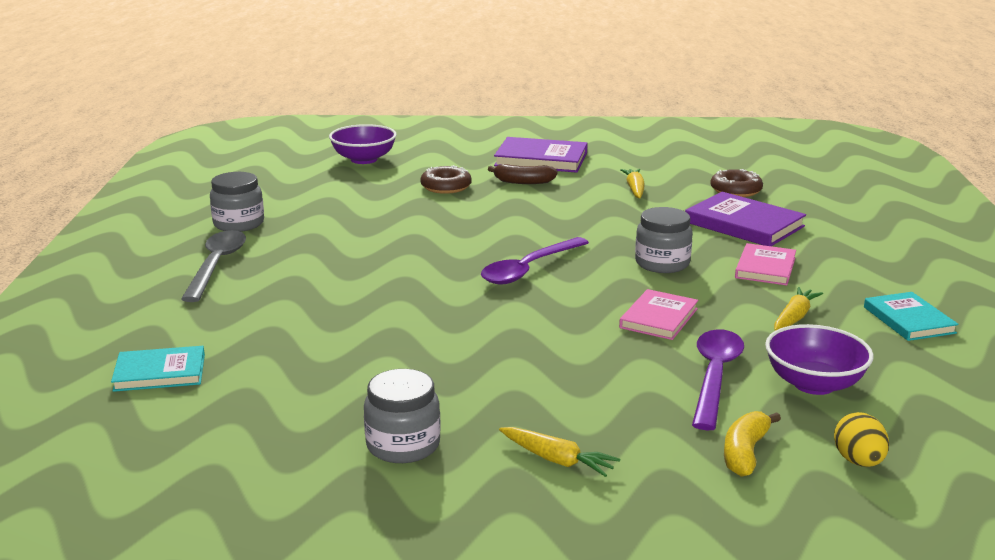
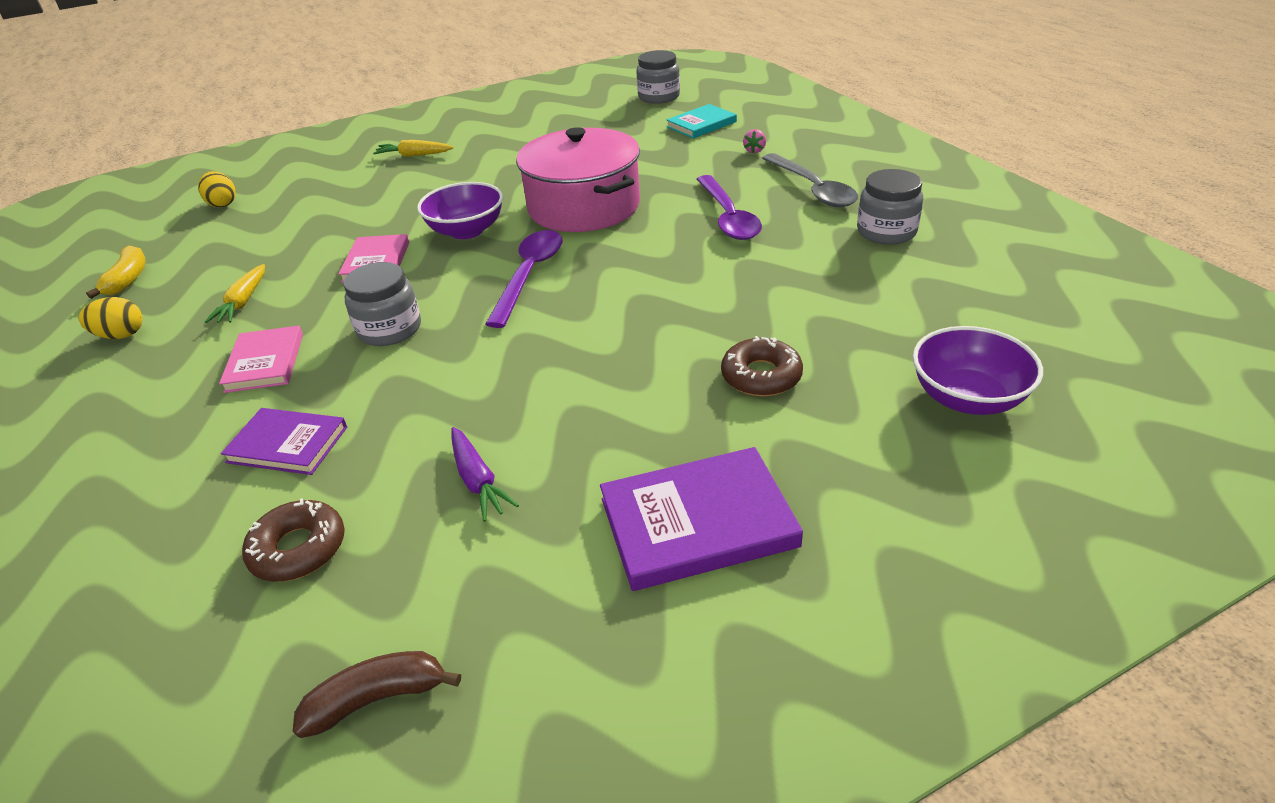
camera: 155 degrees right, 15 degrees up
(181, 317) = (754, 150): none -> pink strawberry
(403, 445) = (508, 138): grey jar -> grey jar (659, 97)
(423, 312) = (583, 206): none -> pink pot
(523, 182) = (666, 433): brown banana -> brown banana (377, 698)
(634, 189) = (478, 481): yellow carrot -> purple carrot
(714, 377) = (320, 227): purple spoon -> purple spoon (728, 217)
(744, 224) = (288, 444): purple book -> purple book, size x0.66
(745, 453) = (298, 189): yellow banana -> yellow banana (128, 279)
(814, 384) = (240, 244): purple bowl -> purple bowl (466, 231)
(908, 320) = (121, 335): turquoise book -> yellow egg

